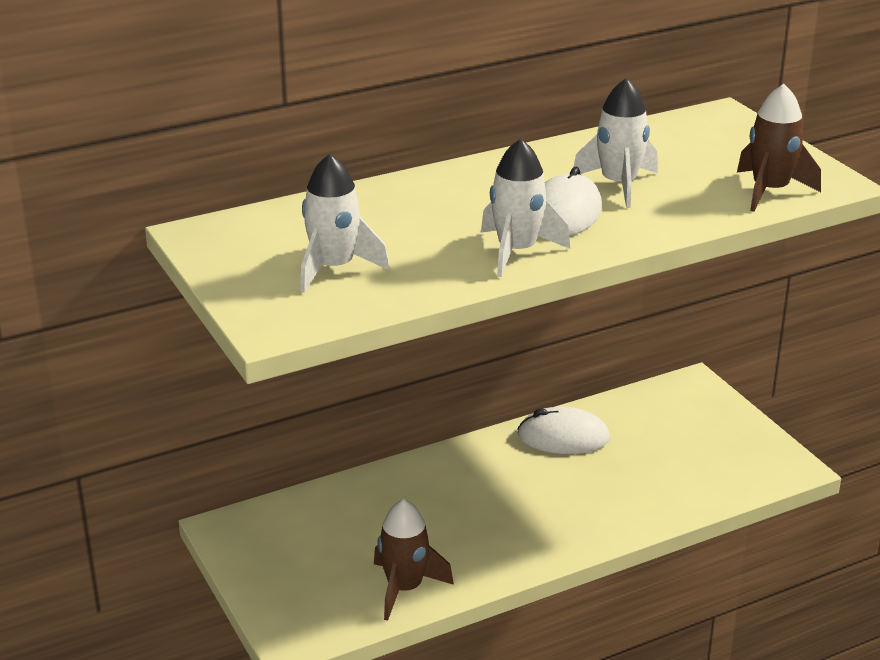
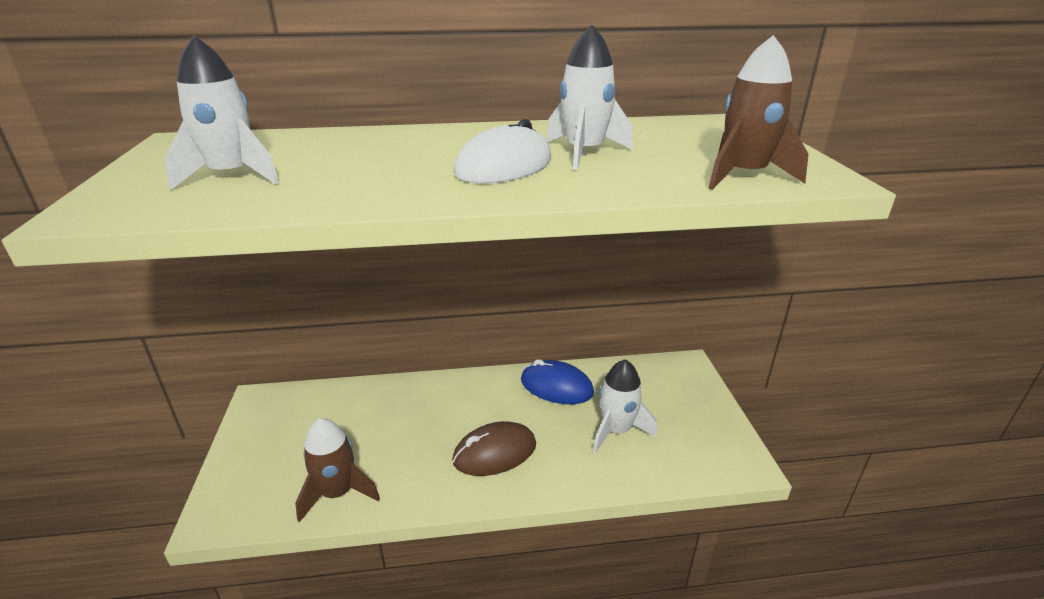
camera: 20 degrees right, 0 degrees up
(517, 251) = (418, 188): white rocket -> white rocket (617, 430)
(540, 515) = (494, 452): none -> brown mouse
(563, 437) = (556, 386): white mouse -> blue mouse

